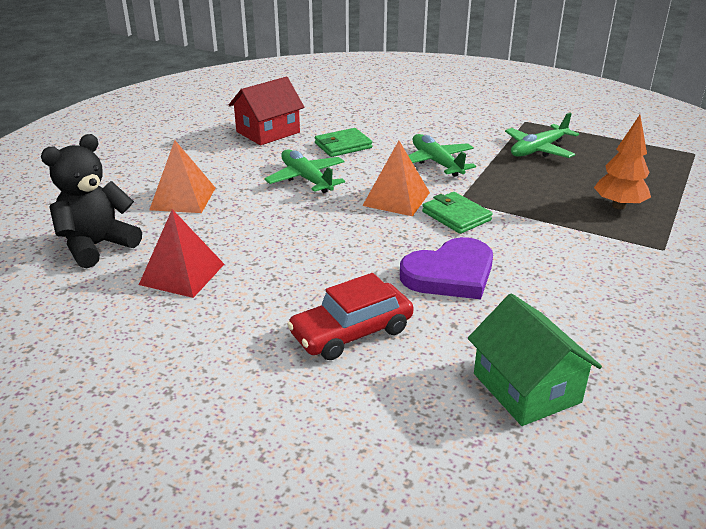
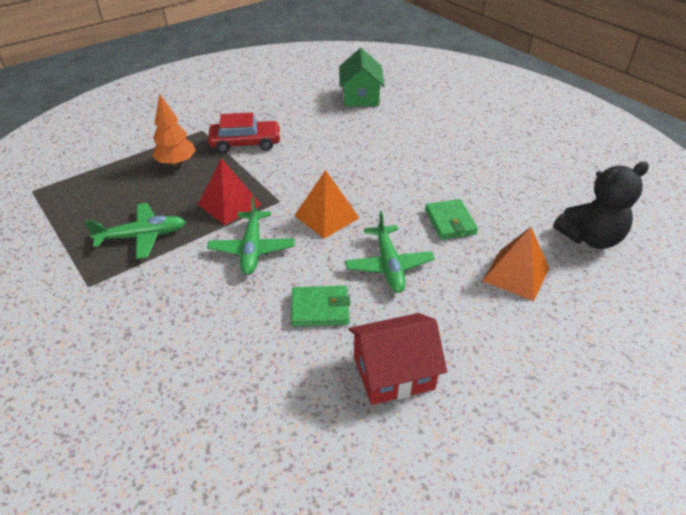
camera: 155 degrees left, 10 degrees up
(182, 274) = (520, 195): red pyramid -> red pyramid (229, 204)
(351, 332) = (425, 135): red car -> red car (246, 143)
(450, 274) = (344, 149): purple heart -> none
(456, 216) = (297, 187): green wallet -> green wallet (450, 222)

